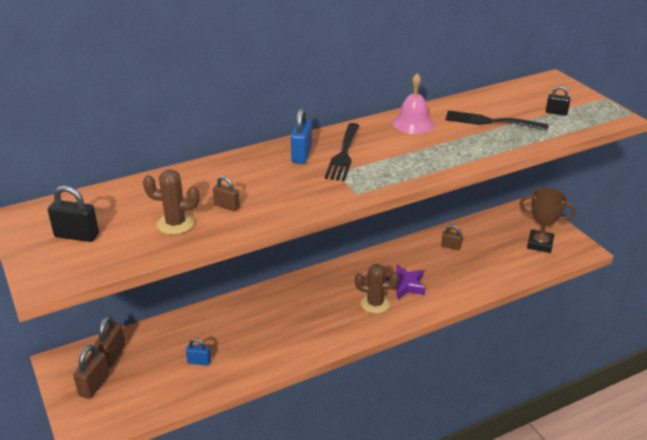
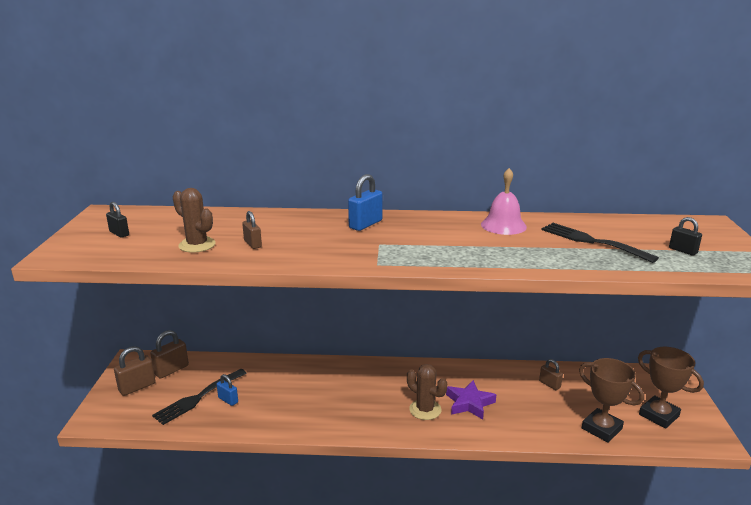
camera: 30 degrees right, 10 degrees down
(77, 235) = (119, 233): black padlock -> black padlock, size x0.63
(343, 154) = (404, 233): black fork -> black fork (198, 398)
(510, 269) = (601, 428): none -> brown trophy

